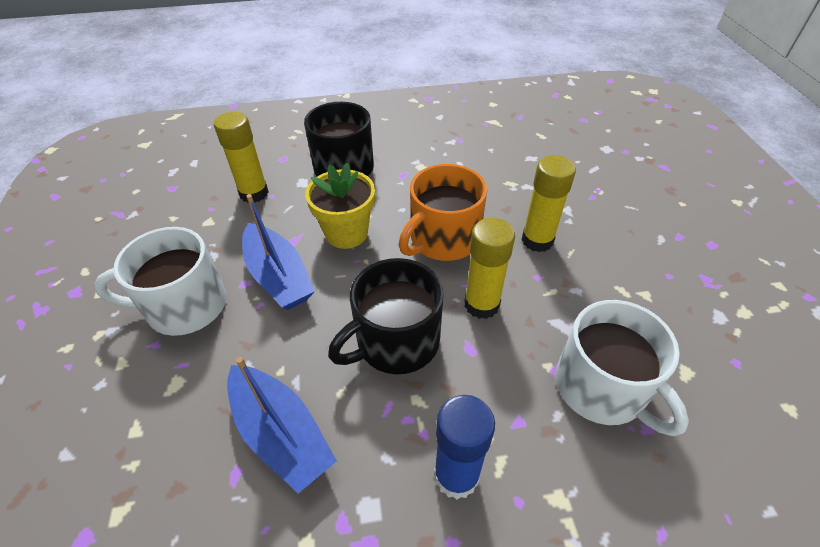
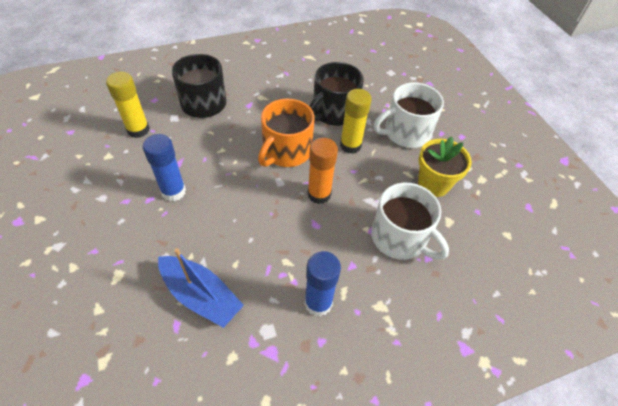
camera: 15 degrees left, 5 degrees up
(185, 306) = (108, 221): white mug -> white mug (406, 132)
(279, 276) = (173, 191): blue boat -> blue glue stick
(346, 233) = (216, 154): yellow flower pot -> yellow flower pot (433, 184)
(396, 341) = (266, 226): black mug -> black mug (333, 112)
(481, 304) = (319, 194): yellow glue stick -> orange glue stick

